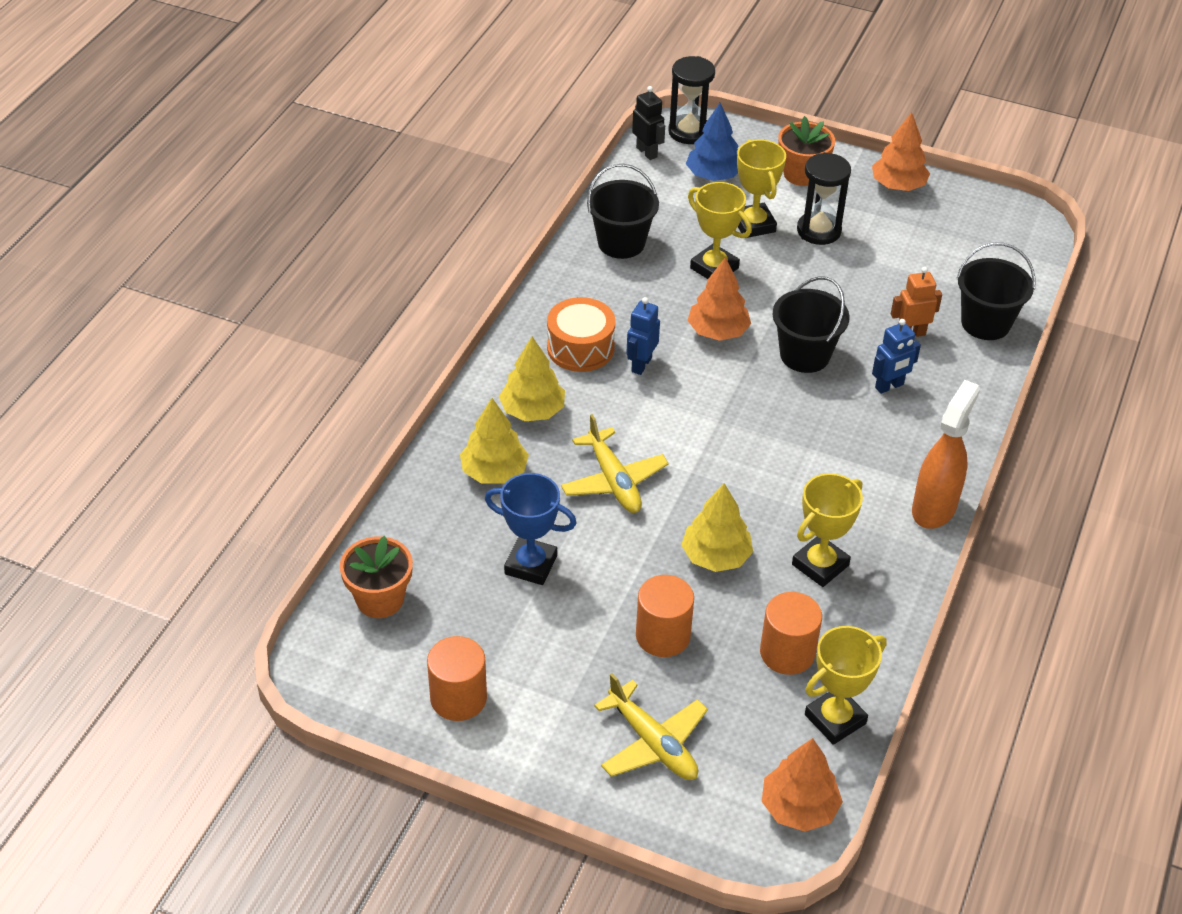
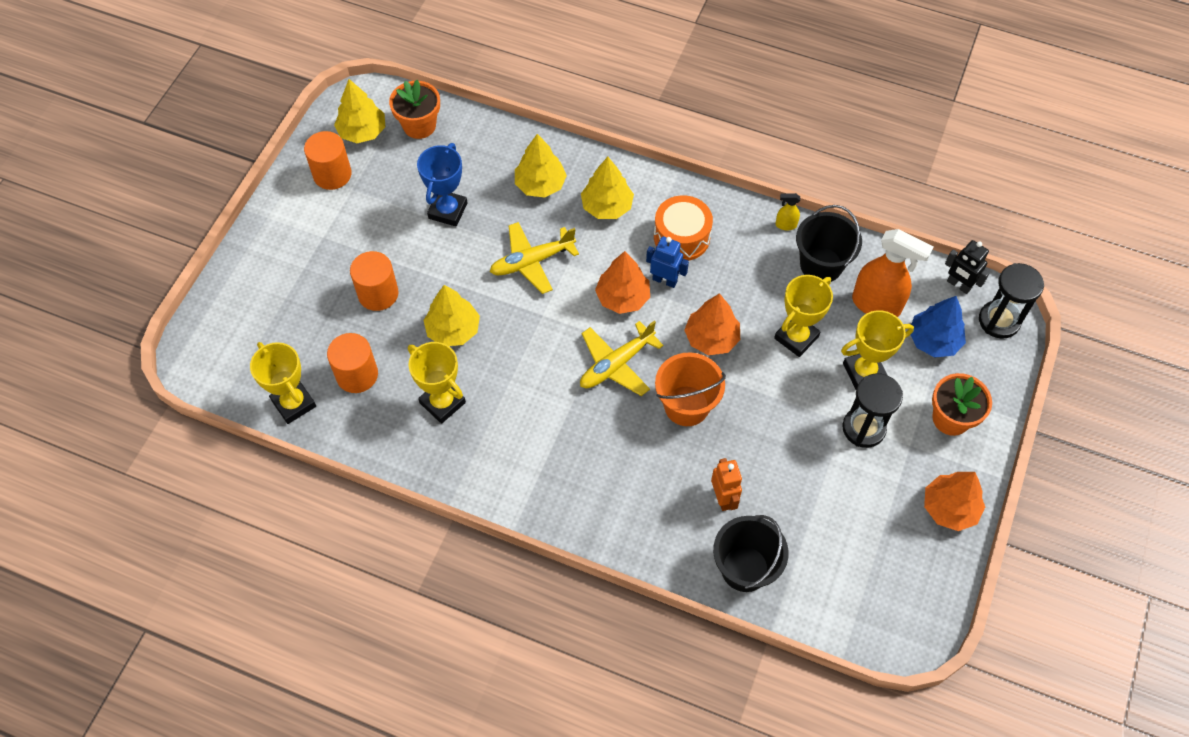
camera: 90 degrees right, 15 degrees up
(383, 665) = (362, 131): none -> yellow tree
(567, 265) = (785, 225): none -> yellow spray bottle
(647, 152) = (958, 285): black robot -> black robot turned 75 degrees clockwise
(653, 743) = (284, 287): yellow plane -> yellow plane (616, 364)
(798, 807) = (221, 375): orange tree -> orange tree (623, 297)
(805, 355) = (686, 406): black bucket -> orange bucket
(889, 386) = (651, 473): blue robot -> none
(934, 508) = (503, 495): orange spray bottle -> orange spray bottle (876, 305)

